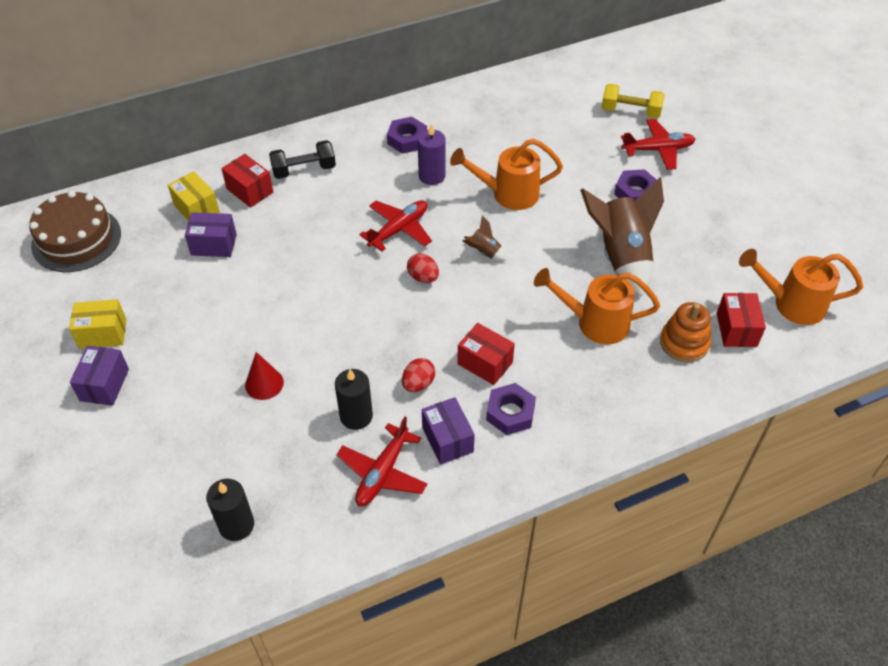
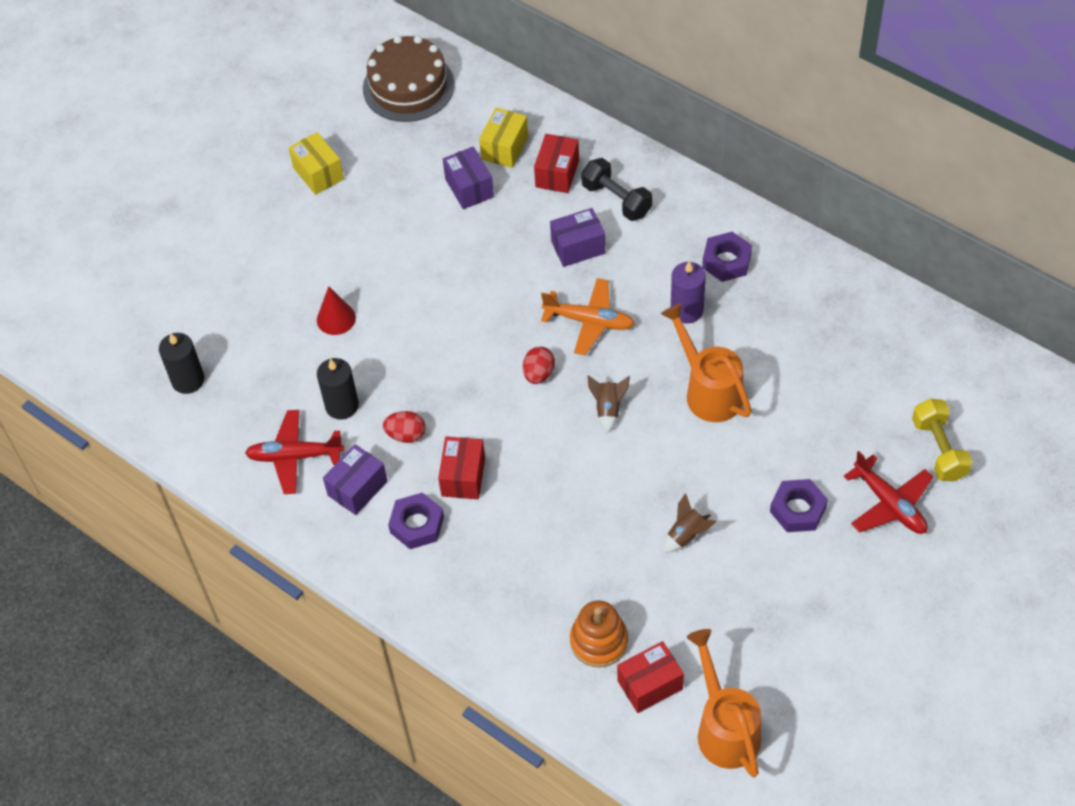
camera: 65 degrees right, 5 degrees up
(104, 385) = (268, 209): purple box -> purple box (578, 247)
(399, 229) = (589, 321): red plane -> orange plane
(595, 323) = (575, 549): orange watering can -> none
(621, 256) = (686, 535): brown rocket -> brown rocket, size x0.43

